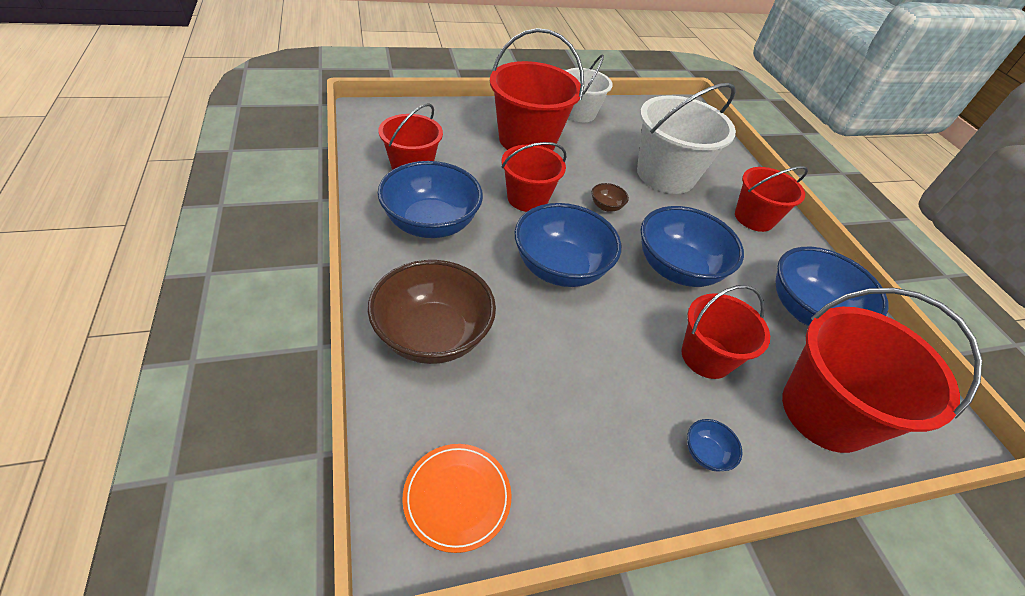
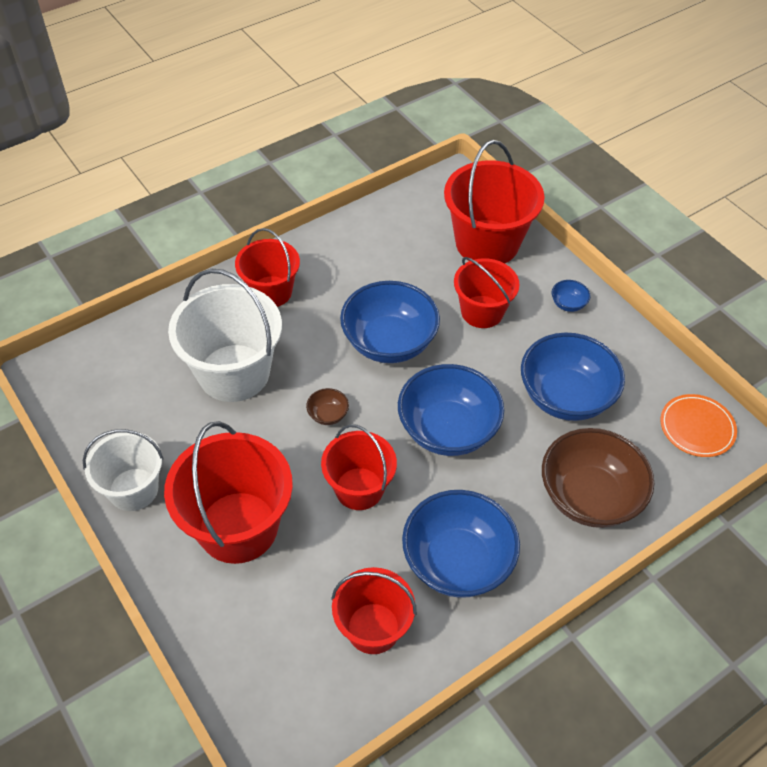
camera: 105 degrees left, 5 degrees up
(809, 311) = (385, 251): blue bowl -> blue bowl (565, 396)

